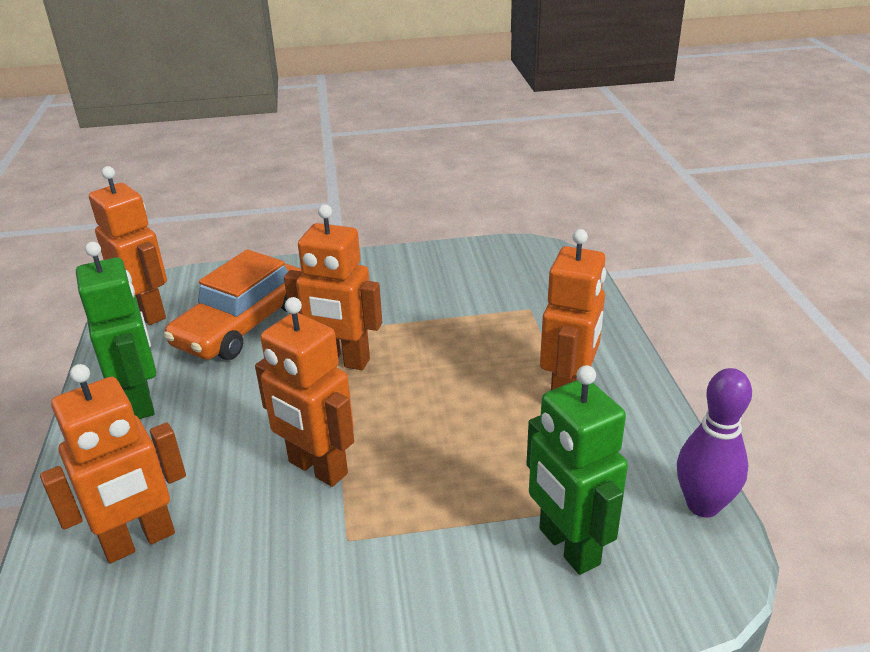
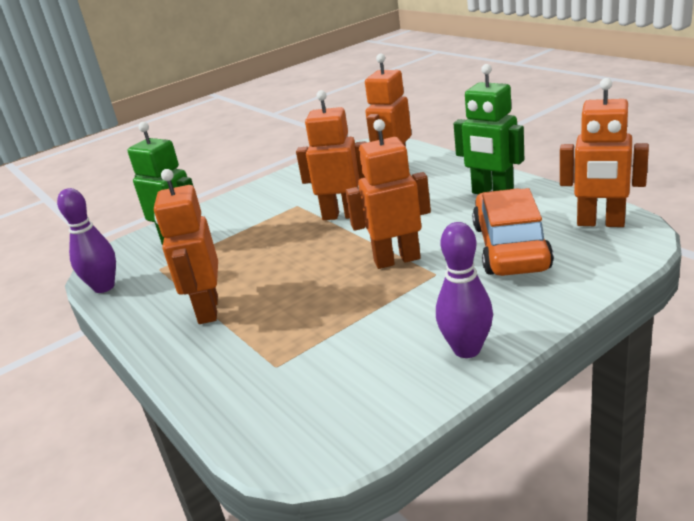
camera: 155 degrees right, 5 degrees down
(389, 265) = (467, 349): none -> purple bowling pin

